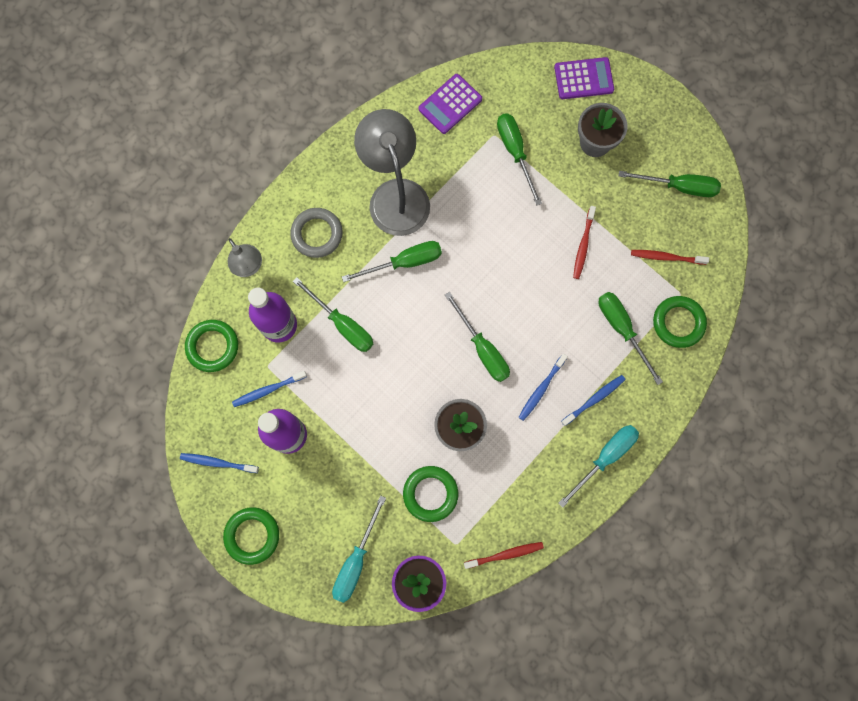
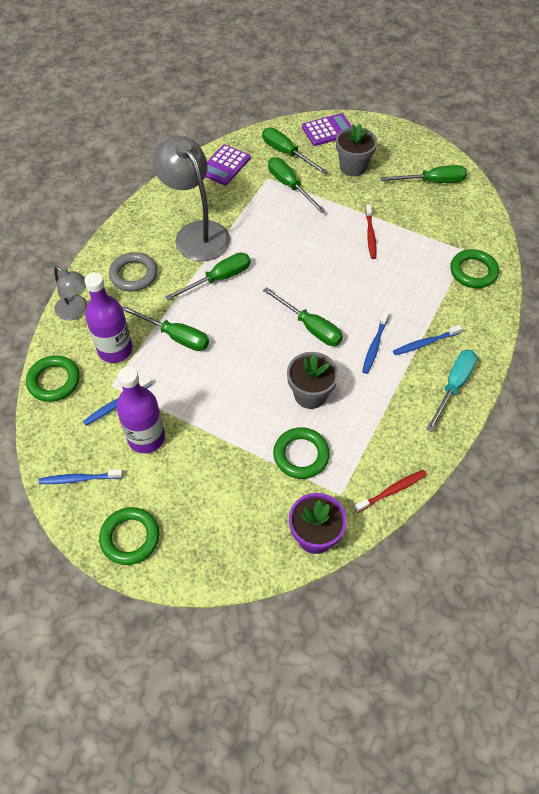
camera: 15 degrees left, 20 degrees down
(356, 560) = (245, 534): turquoise screwdriver -> none
(594, 399) = (425, 343): blue toothbrush -> blue toothbrush turned 150 degrees counterclockwise
(622, 329) = (427, 286): green screwdriver -> green screwdriver (286, 153)
(666, 257) = (443, 229): red toothbrush -> none

